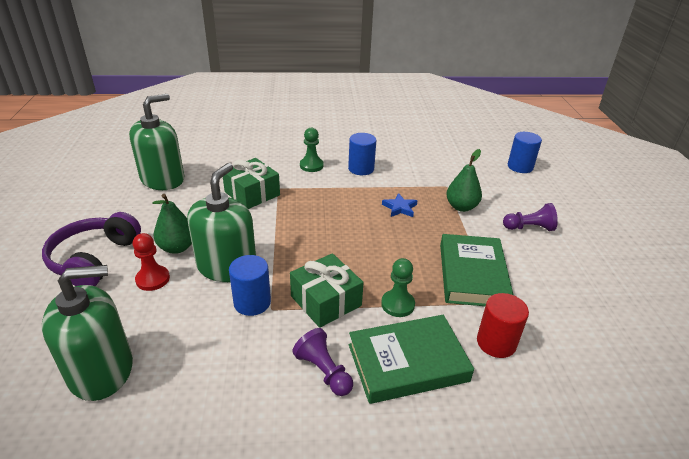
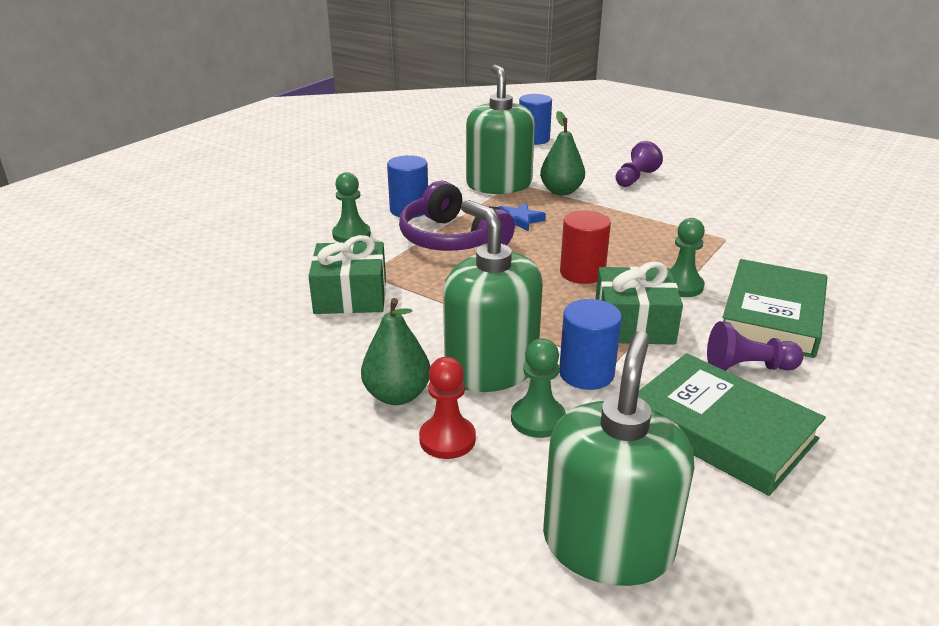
camera: 50 degrees left, 5 degrees down
(94, 259) = (324, 485): purple headphones -> purple headphones (451, 239)
(163, 179) = (192, 354): green soap dispenser -> green soap dispenser (499, 184)
(192, 302) = (538, 419): none -> green pawn
(472, 275) = (675, 232): green book -> green book (721, 429)
(496, 343) = (780, 262): red cylinder -> red cylinder (582, 273)

